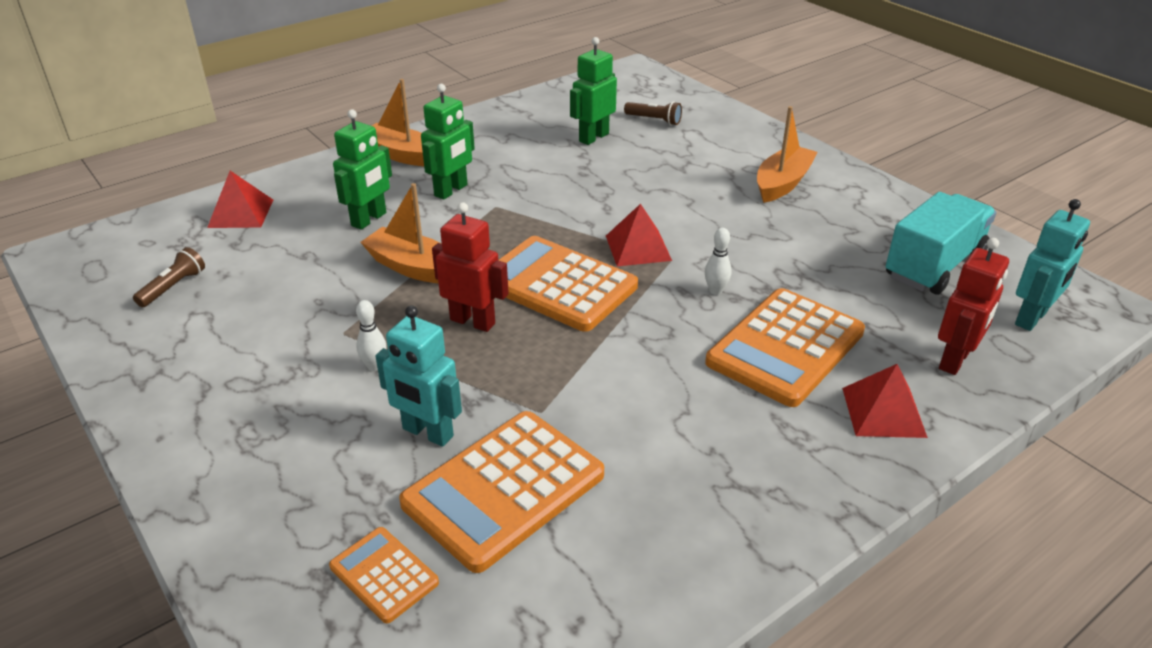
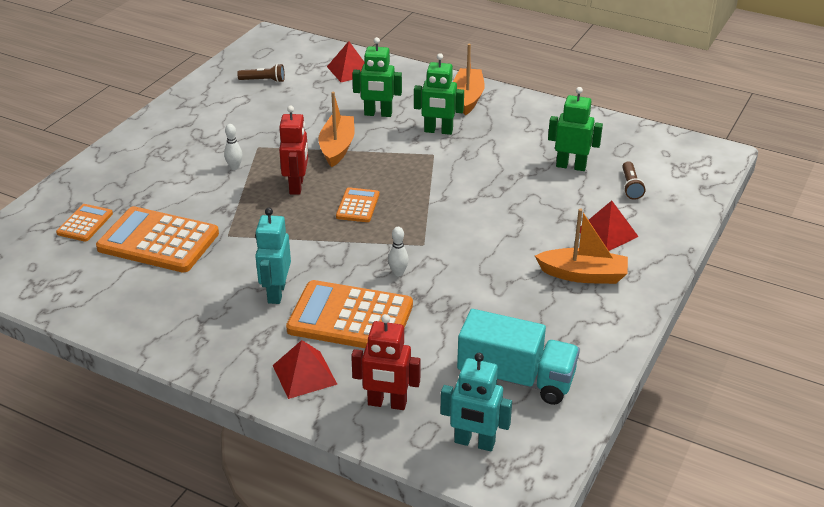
camera: 65 degrees right, 0 degrees up
(427, 433) = (189, 203): turquoise robot -> turquoise robot (276, 293)
(558, 285) = (358, 206): orange calculator -> orange calculator, size x0.51
(638, 248) = (427, 226): red pyramid -> red pyramid (607, 233)

